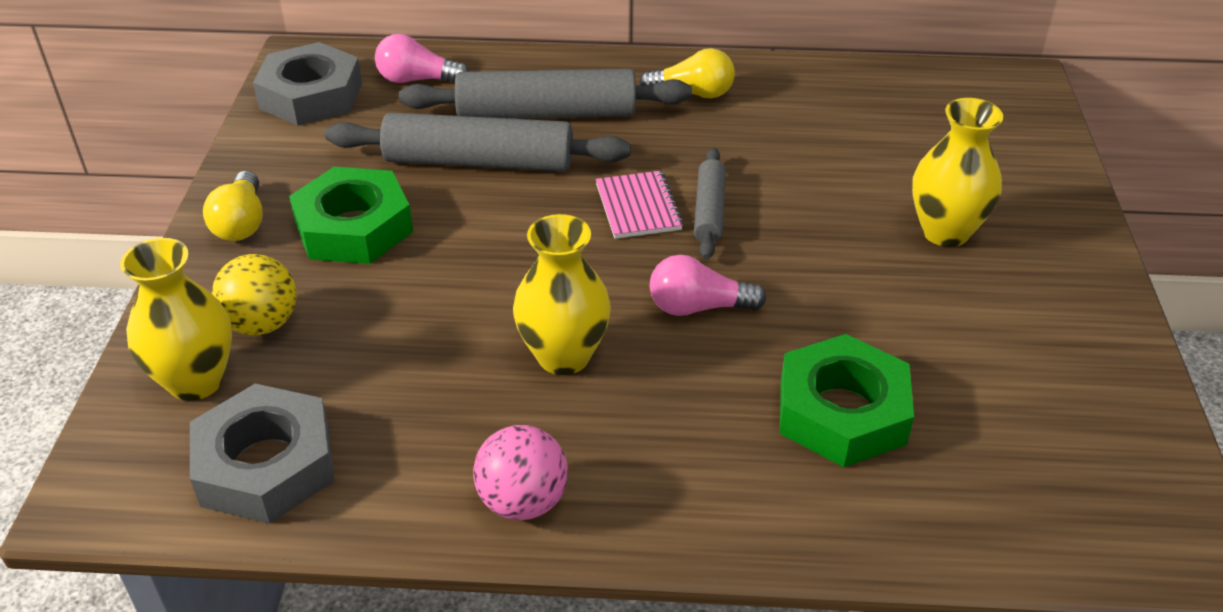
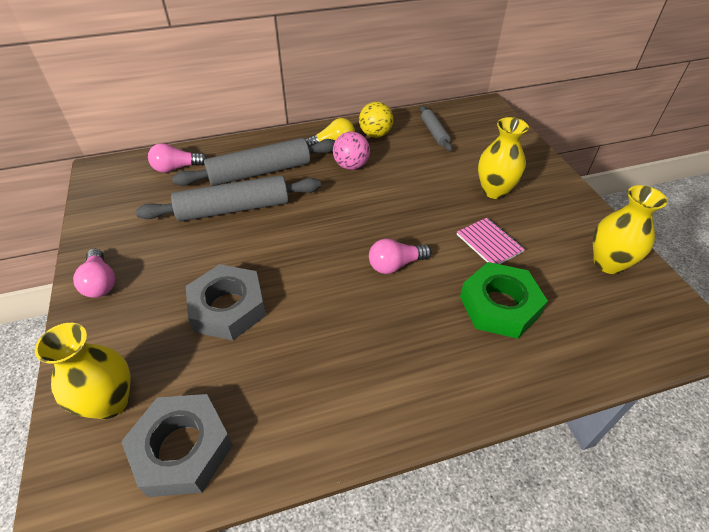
camera: 20 degrees left, 5 degrees up
(241, 223) = (100, 282): yellow light bulb -> pink light bulb
(262, 324) = (141, 348): yellow ball -> yellow ball (375, 134)
(311, 95) = (115, 191): grey nut -> grey nut (228, 308)
(354, 227) = (175, 267): green nut -> none
(523, 501) = (356, 419): pink ball -> pink ball (351, 166)
(563, 356) = (336, 316): yellow vase -> yellow vase (608, 263)
(638, 207) = (335, 214): pink notebook -> pink notebook (489, 243)
(709, 211) = (374, 208): grey rolling pin -> grey rolling pin (434, 132)

